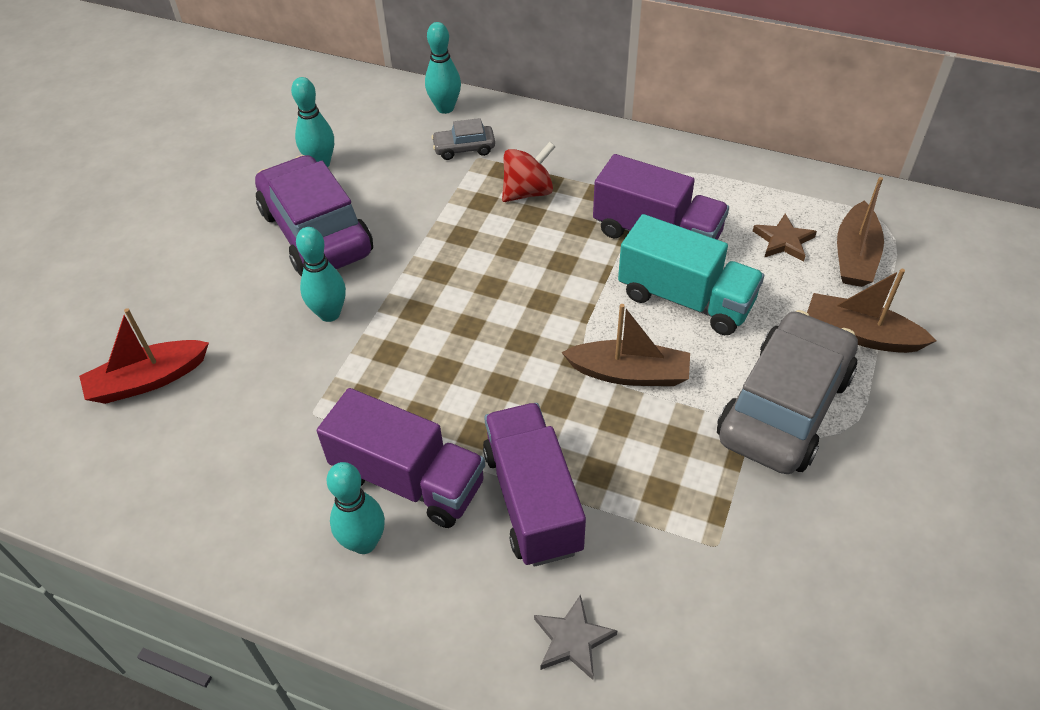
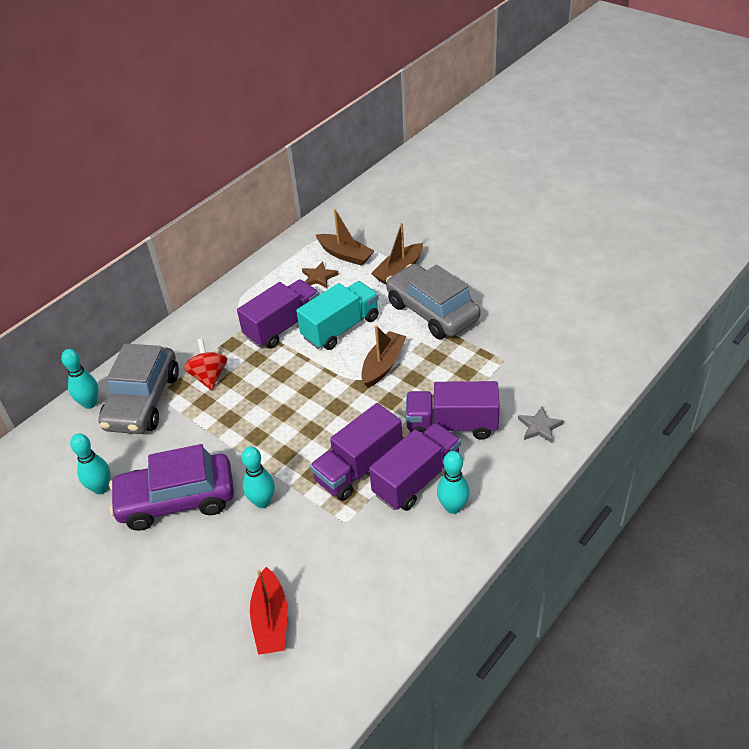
camera: 70 degrees left, 5 degrees down
(412, 401) = (359, 468): none -> purple truck
(464, 149) = (143, 401): grey car -> grey car, size x2.31

